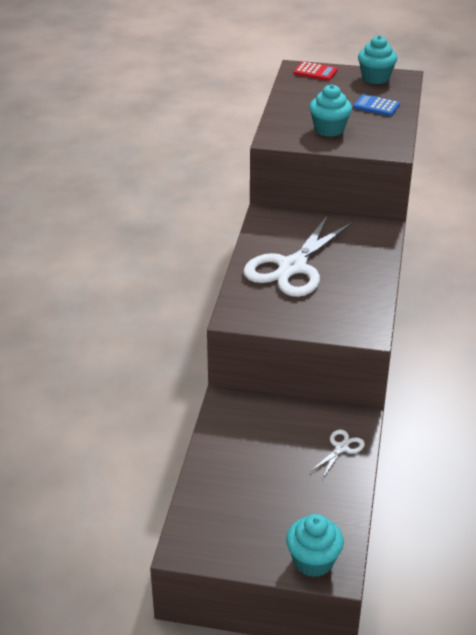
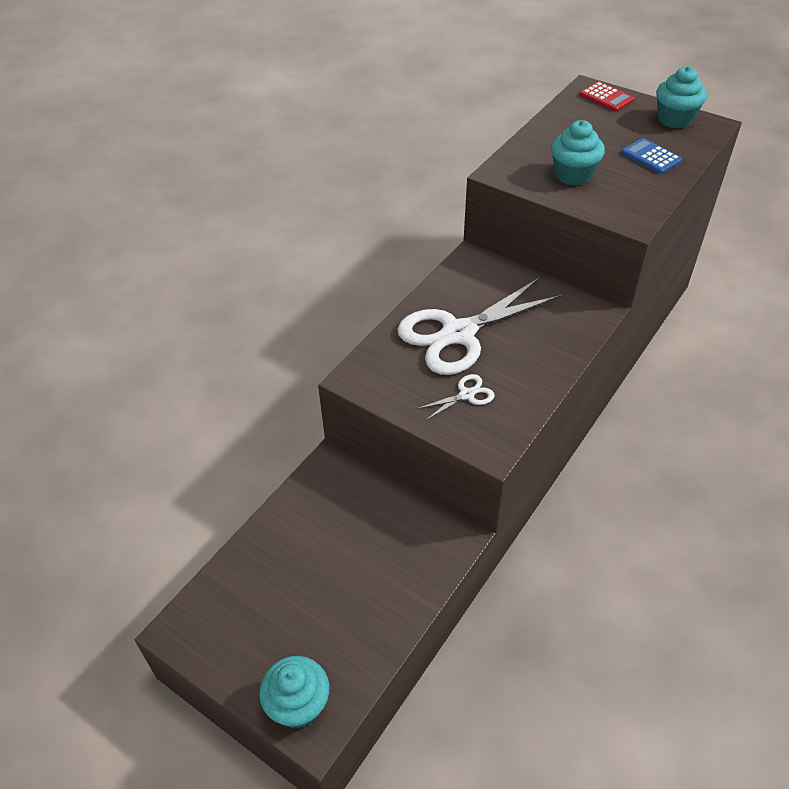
camera: 25 degrees right, 10 degrees up
(341, 448) = (416, 569): white scissors -> white scissors (466, 395)

